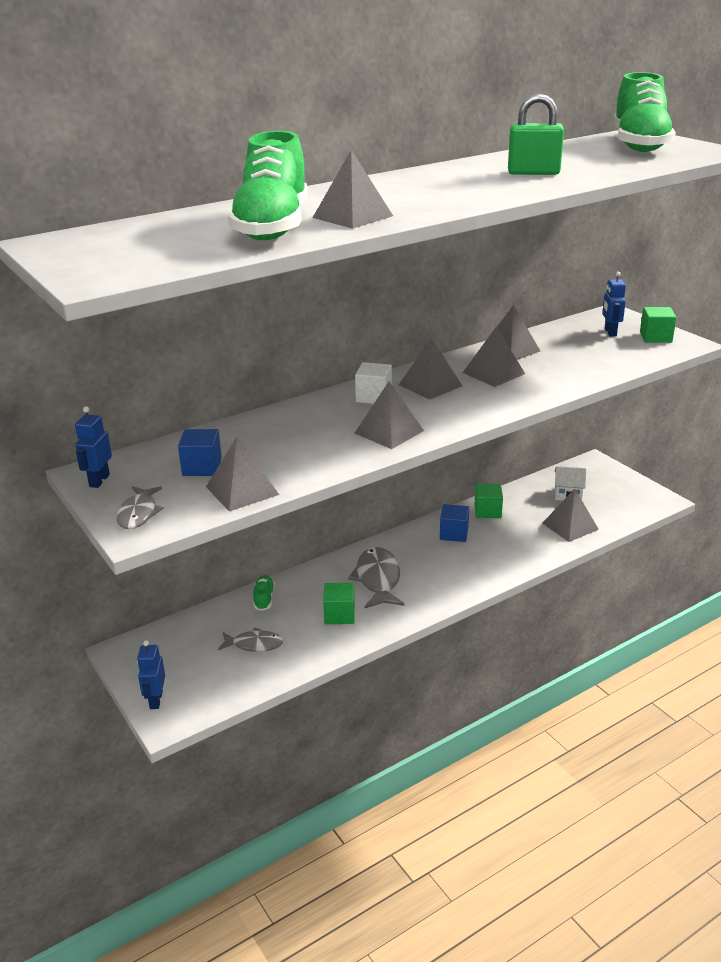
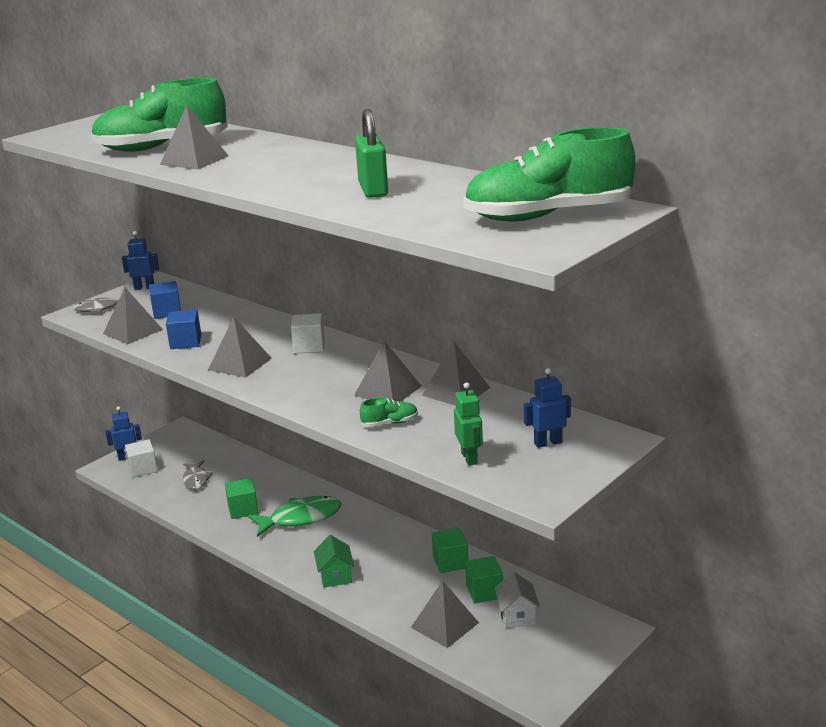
camera: 75 degrees right, 5 degrees down
(196, 687) = (143, 469): none -> white cube
(264, 598) = (257, 469): green shoe -> green shoe (390, 423)
(378, 579) = (301, 518): grey fish -> green fish
(430, 385) = (345, 365): grey pyramid -> none
(454, 533) = (396, 547): blue cube -> blue cube (185, 342)
(483, 570) = (335, 576): none -> green house
(624, 357) = (469, 458): none -> green robot
(655, 337) = (550, 474): green cube -> green cube (484, 592)

